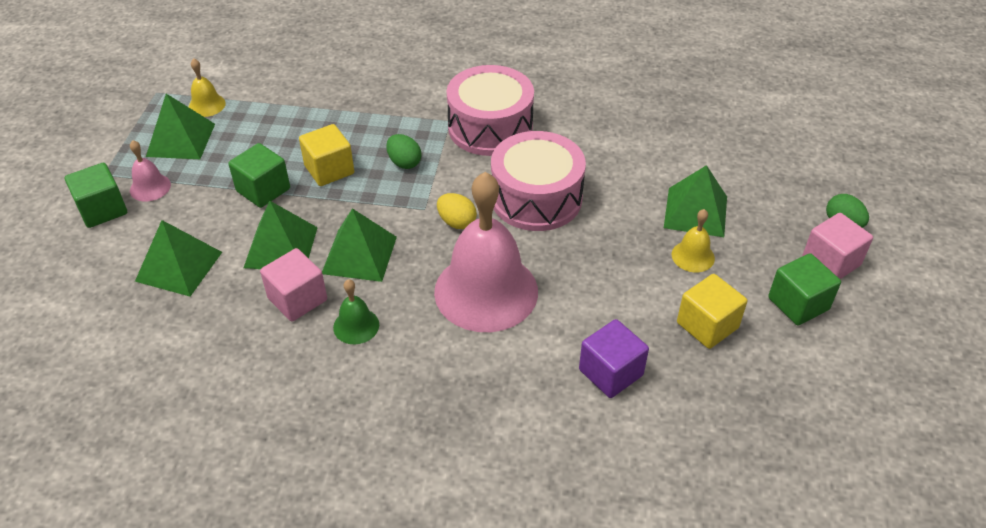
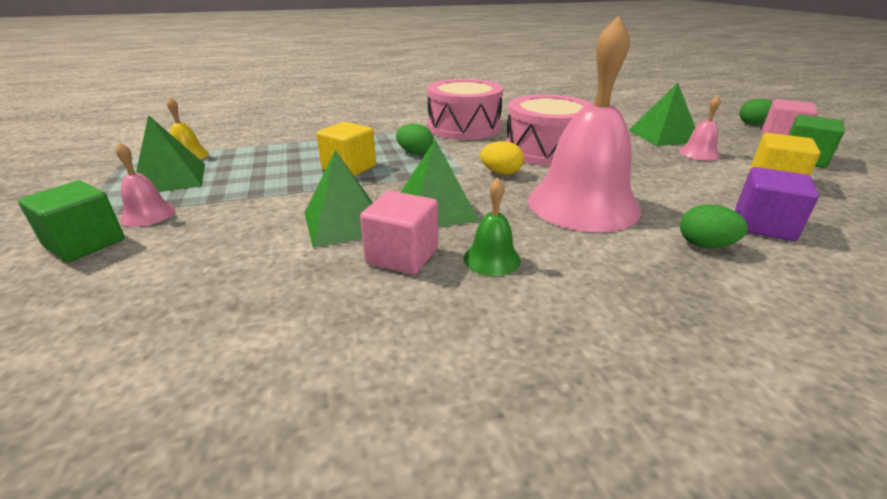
camera: 25 degrees left, 15 degrees down
(179, 266) = (225, 266): green pyramid -> none
(263, 190) = (290, 191): green cube -> none
(531, 373) = (705, 245): none -> green egg
(693, 256) = (699, 153): yellow bell -> pink bell

